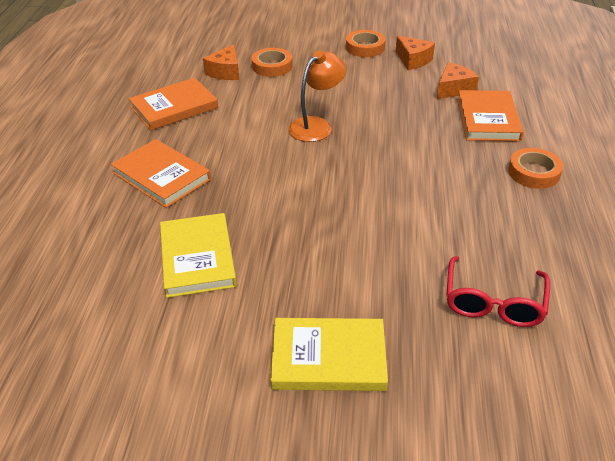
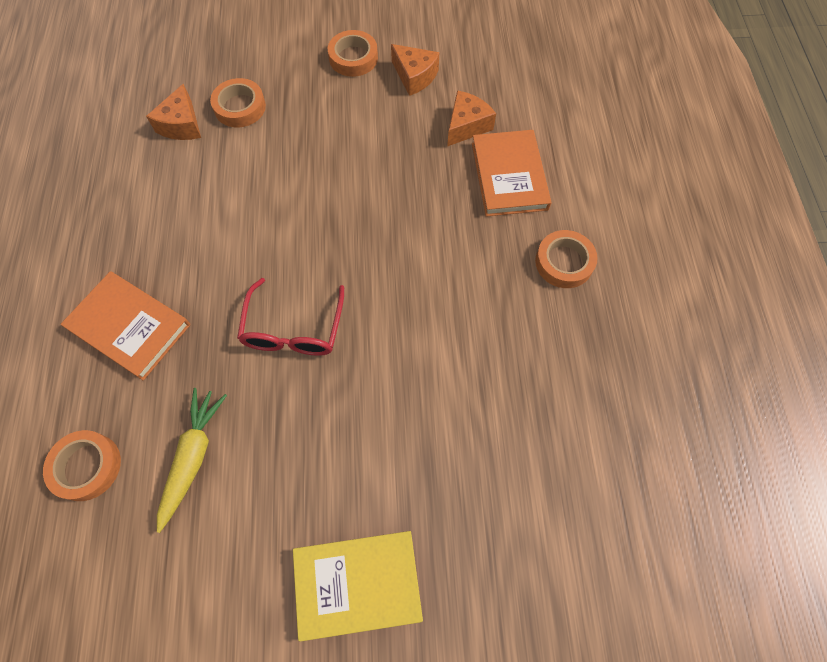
camera: 10 degrees left, 25 degrees up
(108, 254) = (86, 466): none -> orange tape
(174, 107) = (125, 200): orange book -> none
(197, 258) = (193, 457): yellow book -> yellow carrot
(316, 125) = (307, 212): orange lamp -> none
(493, 303) = (526, 475): red glasses -> red glasses (293, 329)

